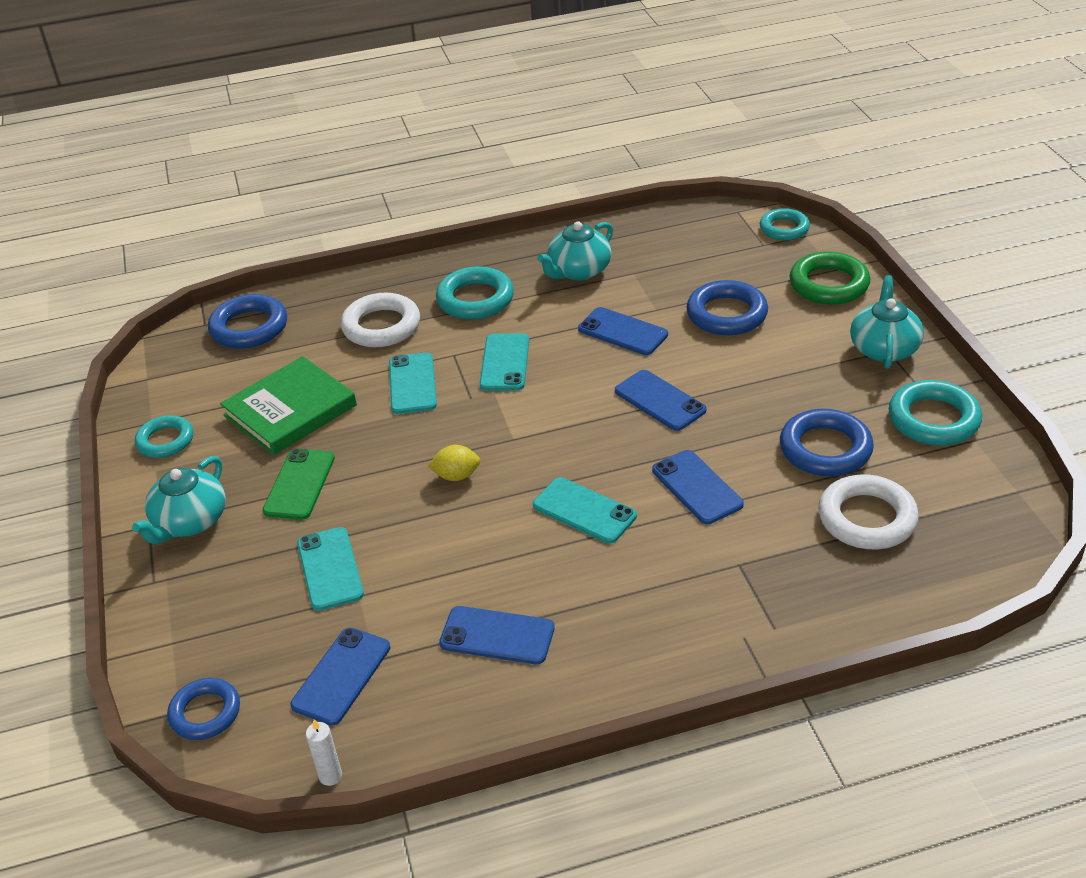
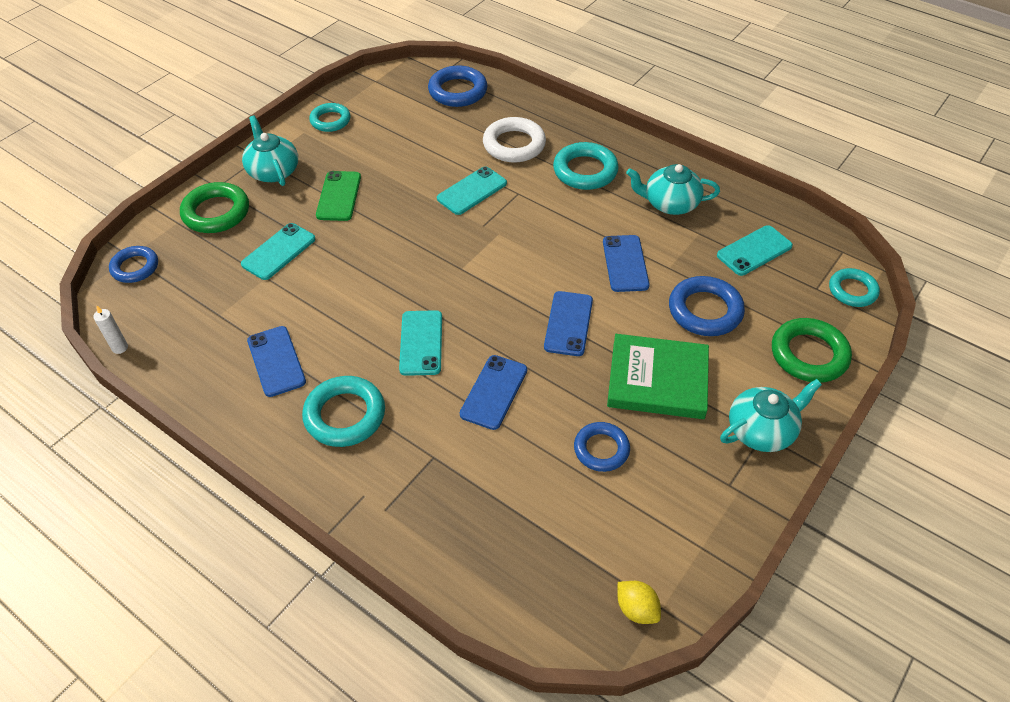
camera: 50 degrees right, 10 degrees up
(189, 522) = (273, 171): turquoise teapot -> turquoise teapot turned 75 degrees clockwise
(199, 599) = (216, 212): none -> green ring
(290, 410) = (399, 153): green book -> green book (657, 380)
(299, 484) = (339, 196): green phone -> green phone turned 60 degrees counterclockwise
(341, 676) = (197, 308): blue phone -> none
(456, 476) = (403, 261): yellow lemon -> yellow lemon (636, 609)
(505, 363) = (533, 222): turquoise phone -> turquoise phone (754, 251)
(825, 449) = (601, 449): blue ring -> blue ring, size x0.66
(867, 518) = (543, 514): white ring -> none
(933, 419) = (701, 506): turquoise ring -> turquoise ring (345, 415)

